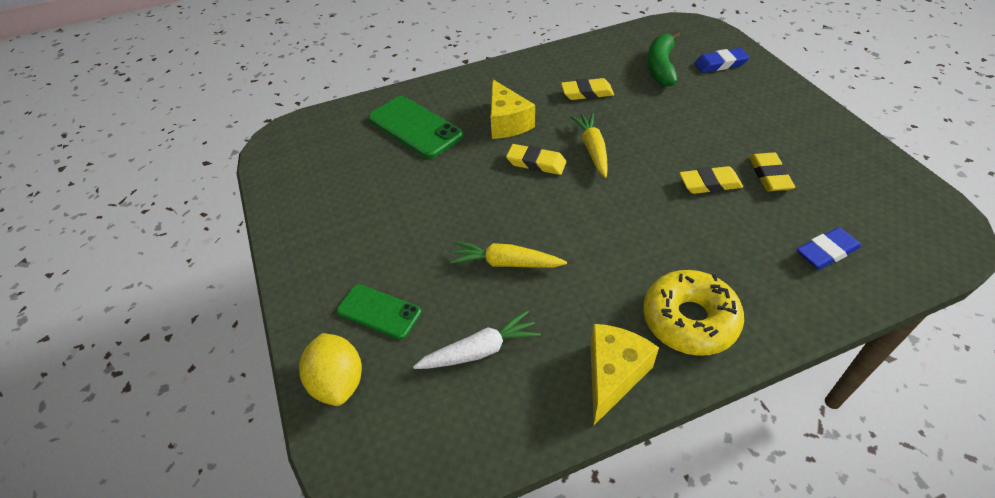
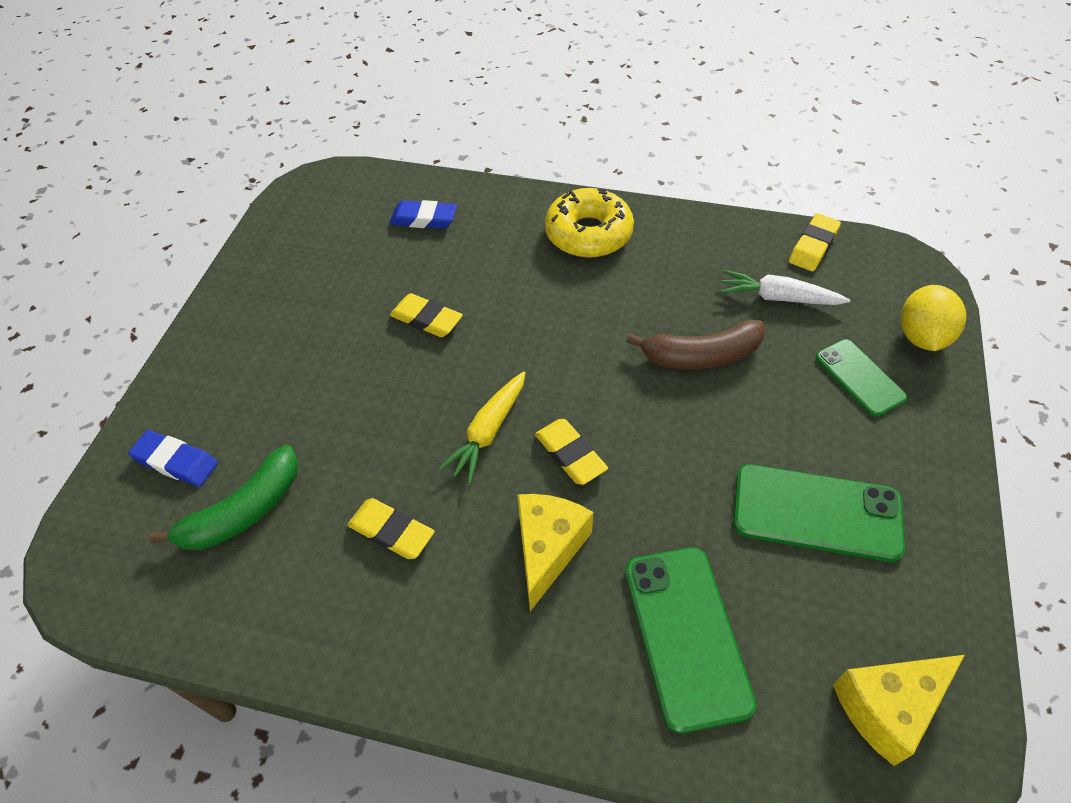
camera: 145 degrees left, 5 degrees up
(374, 207) = (816, 512): none -> green phone
(506, 263) = (701, 356): yellow carrot -> brown banana
(613, 375) = (683, 232): yellow cheese -> yellow cheese (887, 707)
(769, 175) = (364, 295): yellow eraser -> yellow eraser (813, 246)

